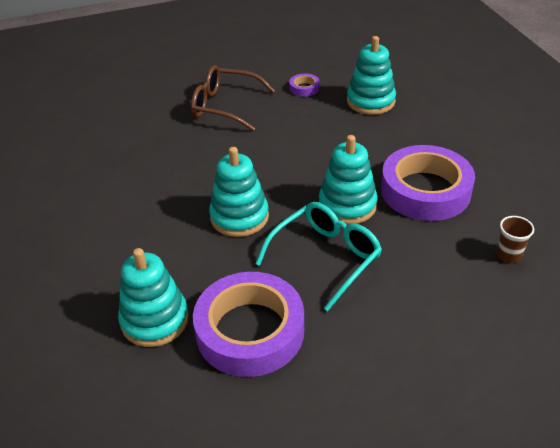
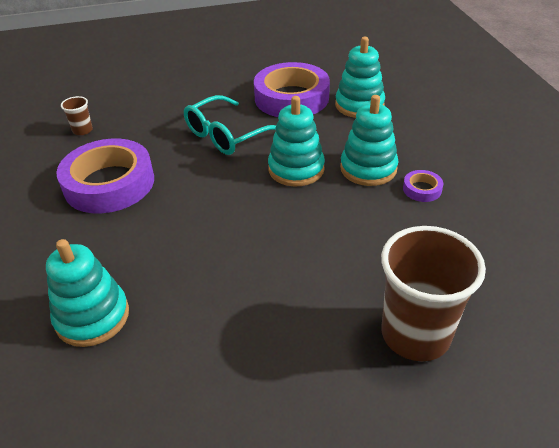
camera: 175 degrees left, 0 degrees up
(160, 107) = (415, 334): none -> brown cup
(225, 106) = (312, 327): brown glasses -> none
(304, 88) = (180, 359): purple tape -> purple tape (422, 189)
(347, 205) = (191, 174): turquoise stacking toy -> turquoise stacking toy (368, 168)

